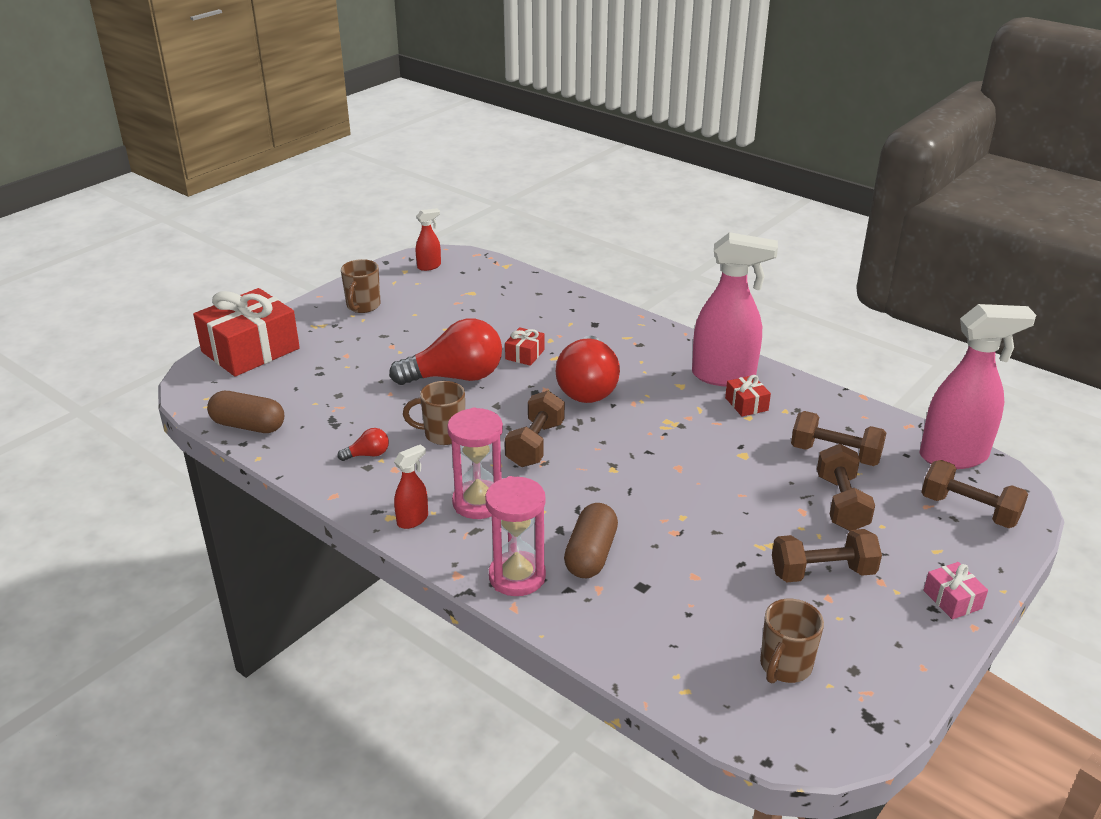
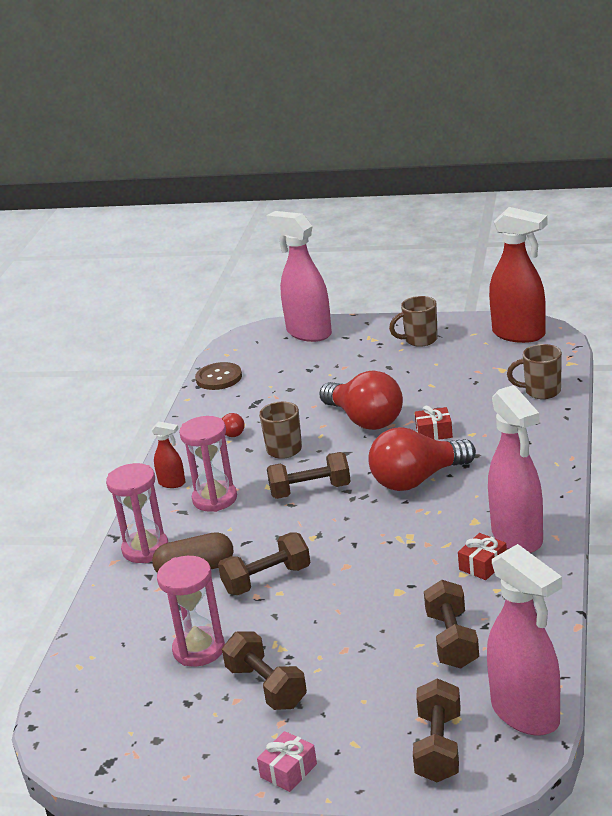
camera: 65 degrees right, 5 degrees down
(248, 426) = (219, 378): brown capsule -> brown button
(250, 350) = (308, 333): red gift -> pink spray bottle
(429, 266) = (519, 334): red spray bottle -> red spray bottle, size x2.15
(729, 595) = (199, 649): none -> pink hourglass
(784, 666) = (135, 703): brown mug -> brown mug (541, 391)
(841, 503) = (376, 667): brown dumbbell -> brown dumbbell (267, 580)

